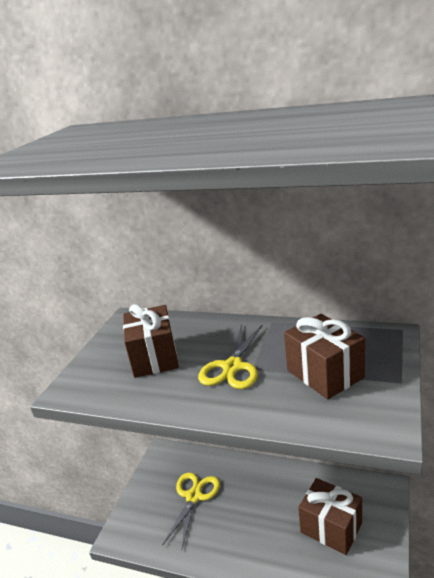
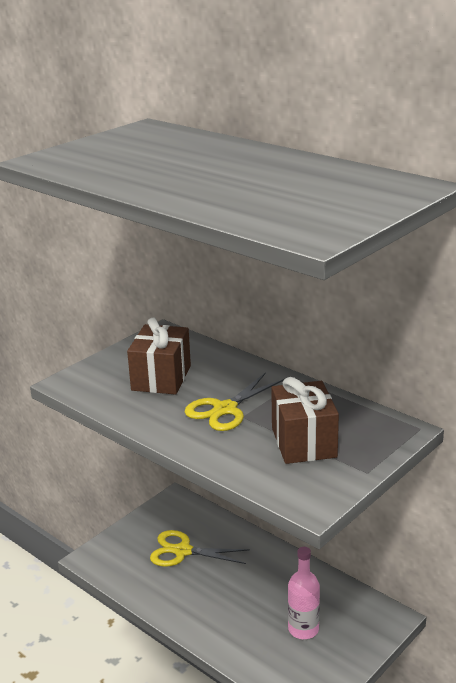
camera: 20 degrees right, 0 degrees up
(194, 496) = (182, 551): yellow scissors -> yellow scissors turned 120 degrees counterclockwise
(331, 528) = (303, 629): brown gift -> pink bottle

